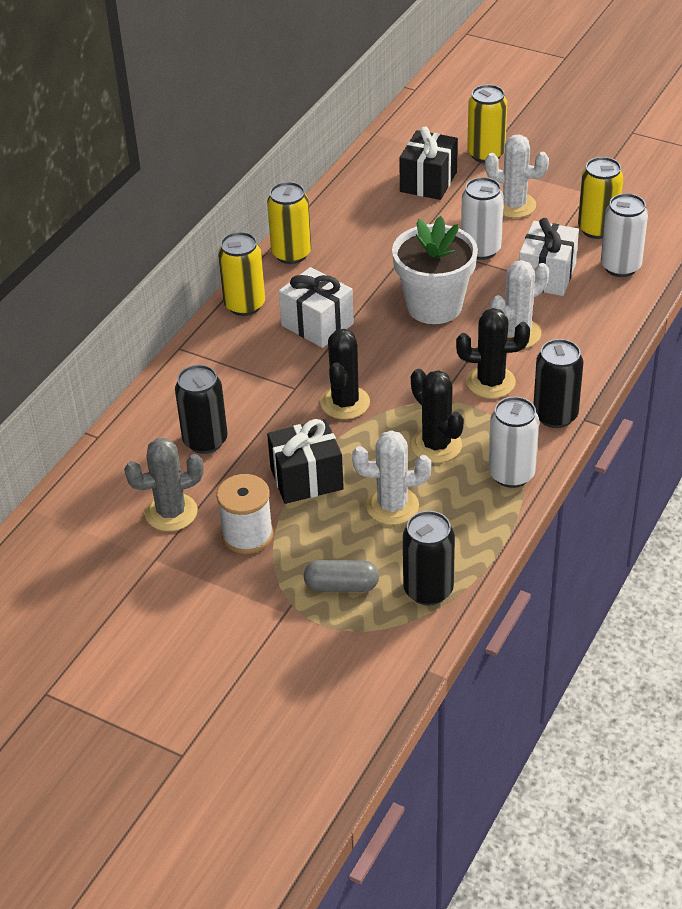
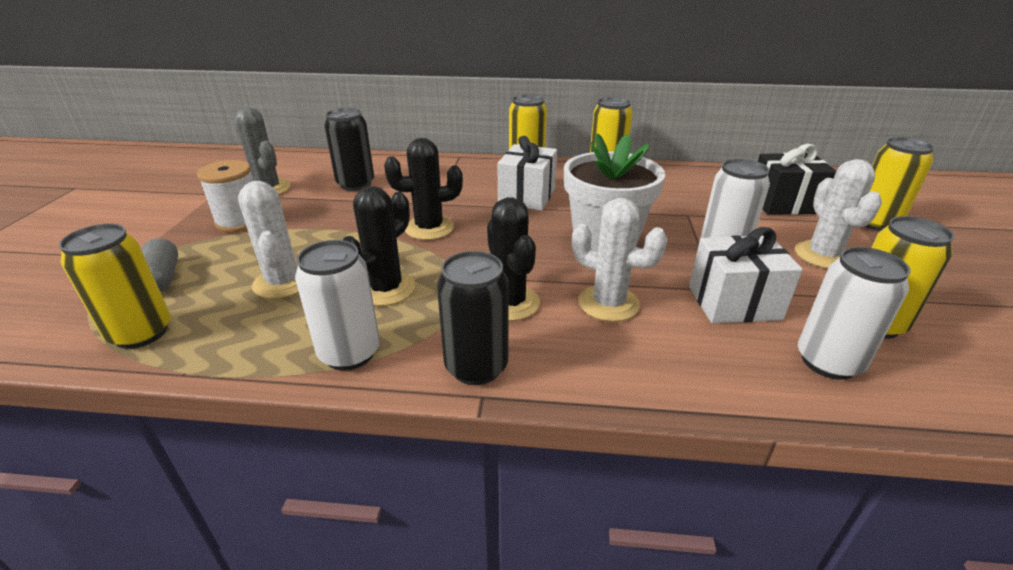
camera: 65 degrees right, 10 degrees down
(306, 479) = (317, 231): black gift -> none
(428, 590) = (141, 333): black can -> yellow can

